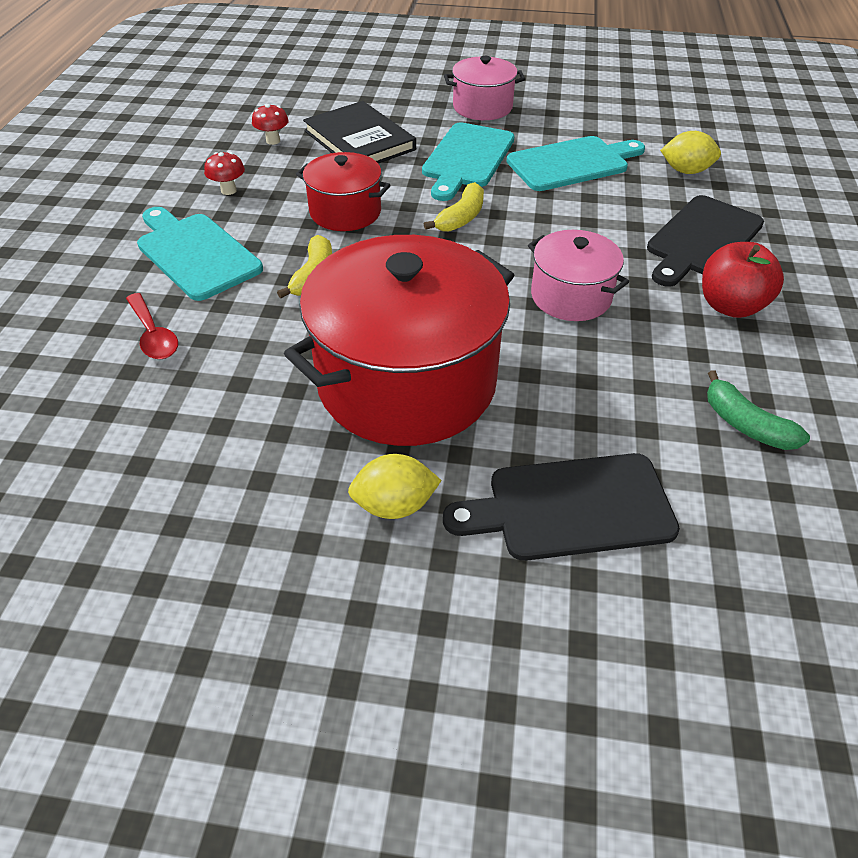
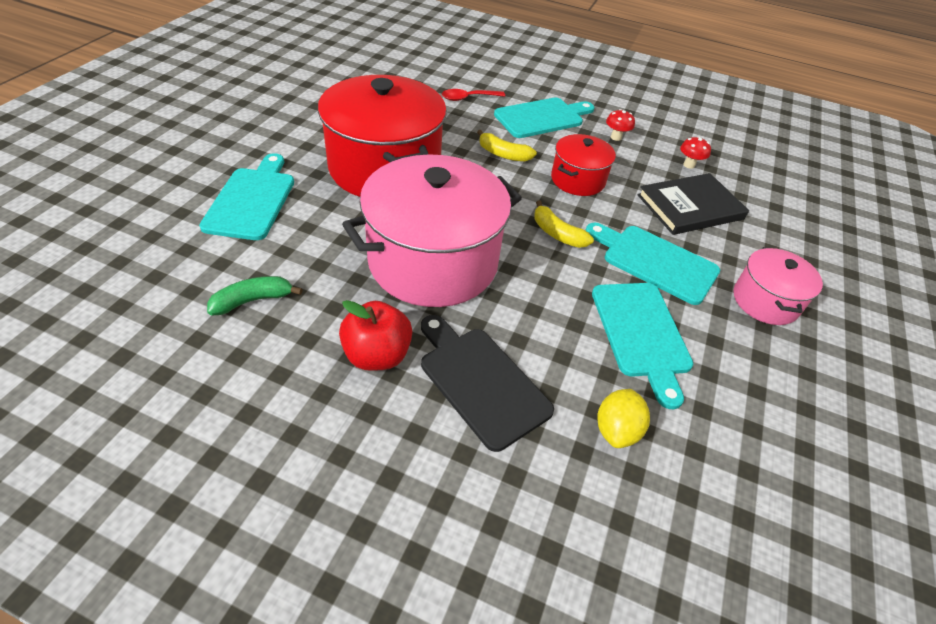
camera: 100 degrees right, 0 degrees up
(394, 505) = (299, 146): yellow lemon -> none
(571, 296) = (433, 261): pink pot -> pink pot, size x1.97
(571, 507) = (252, 200): black cutting board -> turquoise cutting board

